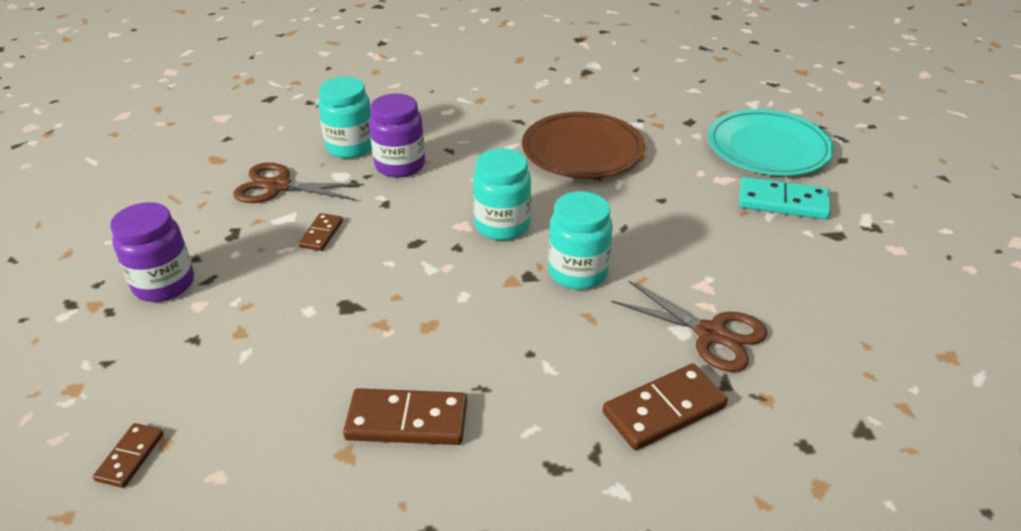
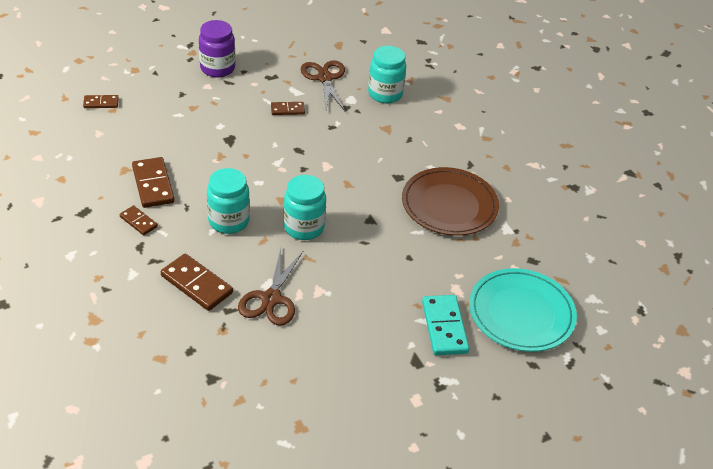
camera: 65 degrees right, 5 degrees up
(400, 165) = (377, 121): purple jar -> none
(492, 458) = (138, 222): none -> brown domino
(502, 225) = (335, 183): turquoise jar -> turquoise jar (228, 221)

